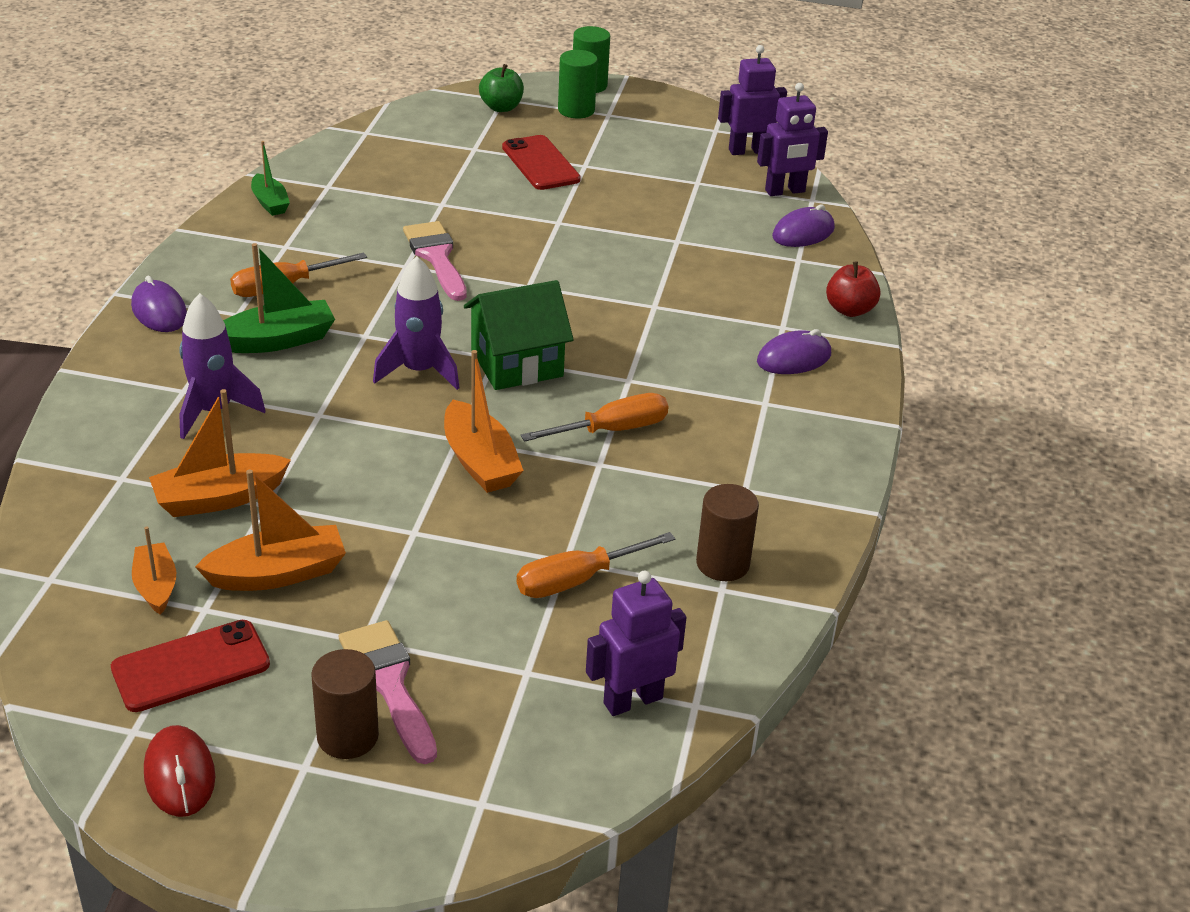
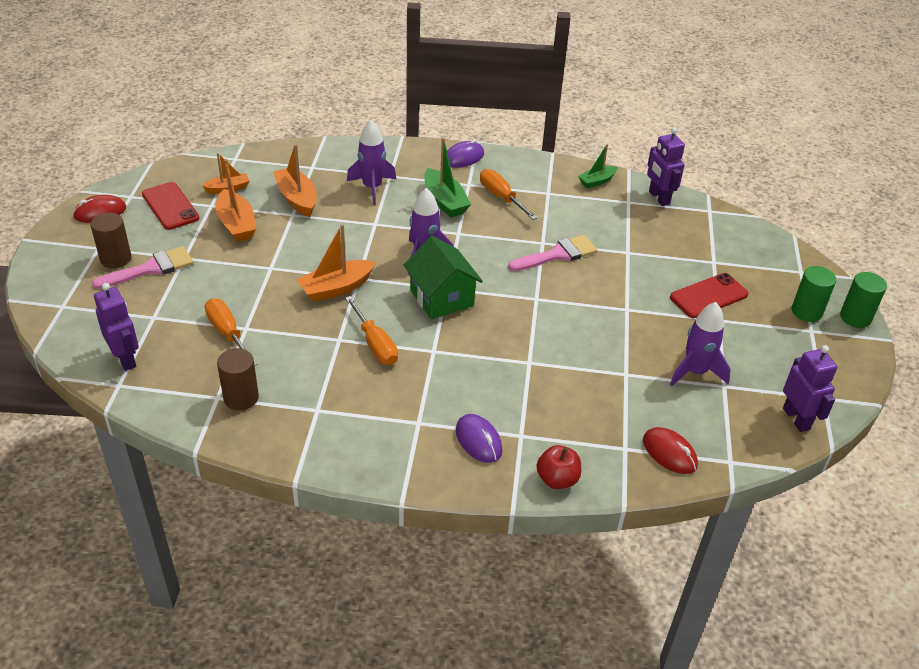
camera: 85 degrees right, 5 degrees up
(501, 107) = (785, 271): green apple -> none
(674, 195) = (695, 372): none -> purple rocket
(785, 191) = (736, 443): purple robot -> purple robot (658, 198)
(803, 233) = (669, 453): purple mouse -> red mouse

